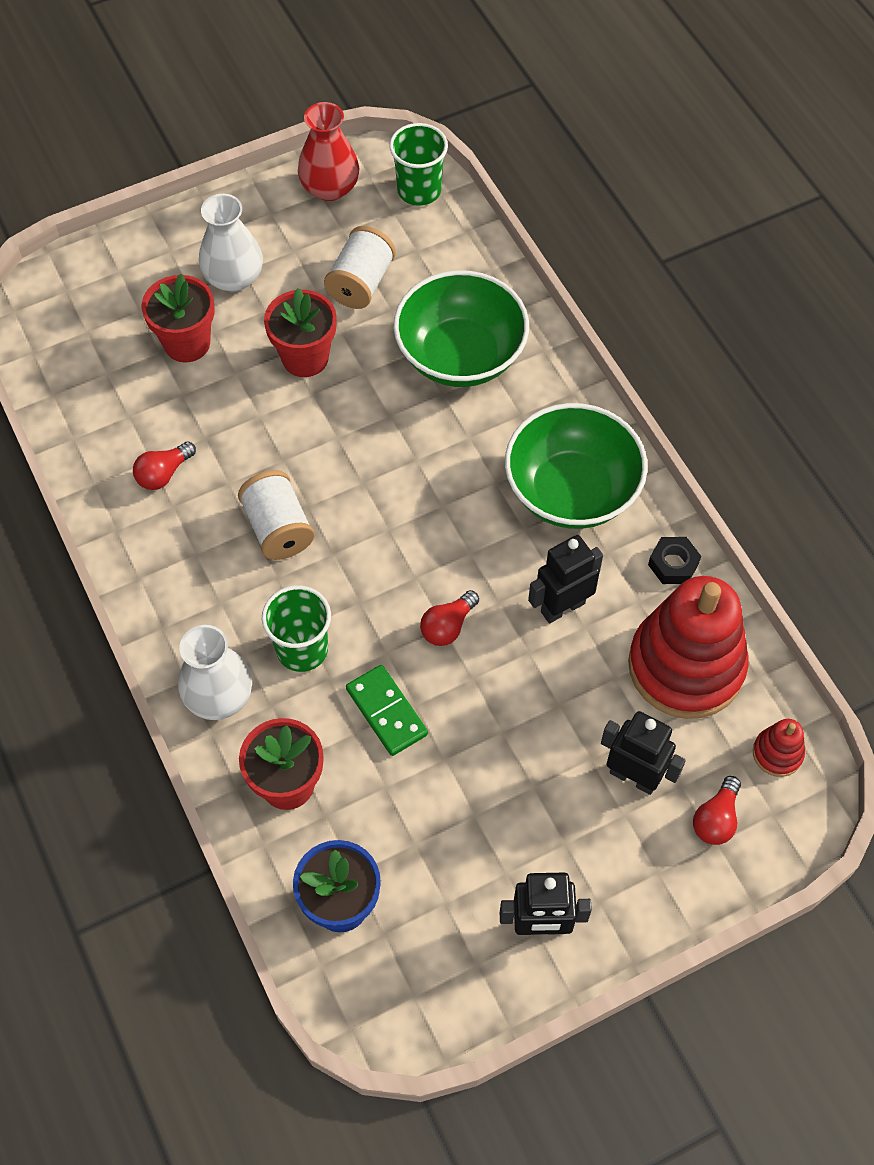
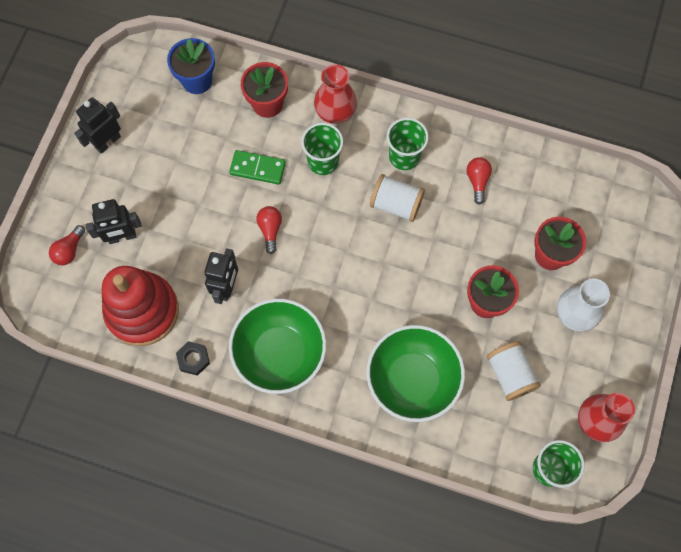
camera: 135 degrees right, 10 degrees up
(206, 570) = (404, 156): none -> green cup
(219, 696) = (335, 111): white vase -> red vase
(716, 819) = (69, 250): red light bulb -> red light bulb turned 135 degrees counterclockwise
(777, 753) = (65, 306): red stacking toy -> none

